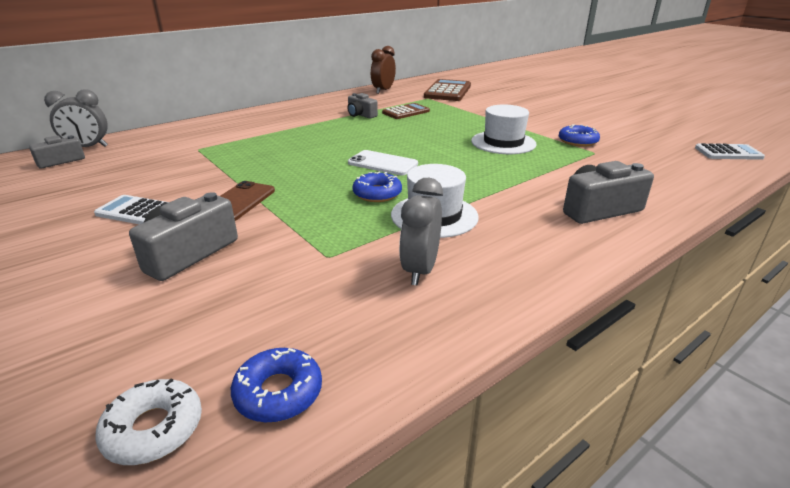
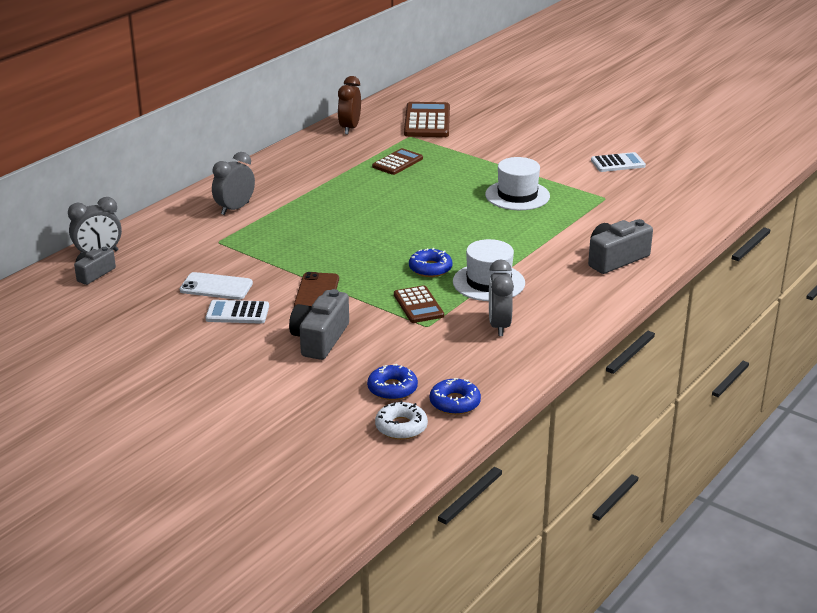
camera: 15 degrees left, 0 degrees up
(241, 128) = (235, 209): none -> grey clock
(336, 230) = (418, 305): none -> brown calculator
(361, 115) = (350, 173): grey camera -> none
(382, 163) = (415, 236): white phone -> white phone (216, 287)
(577, 141) = (587, 185): blue donut -> blue donut (392, 388)
(728, 153) = (723, 183): white calculator -> white calculator (618, 163)

